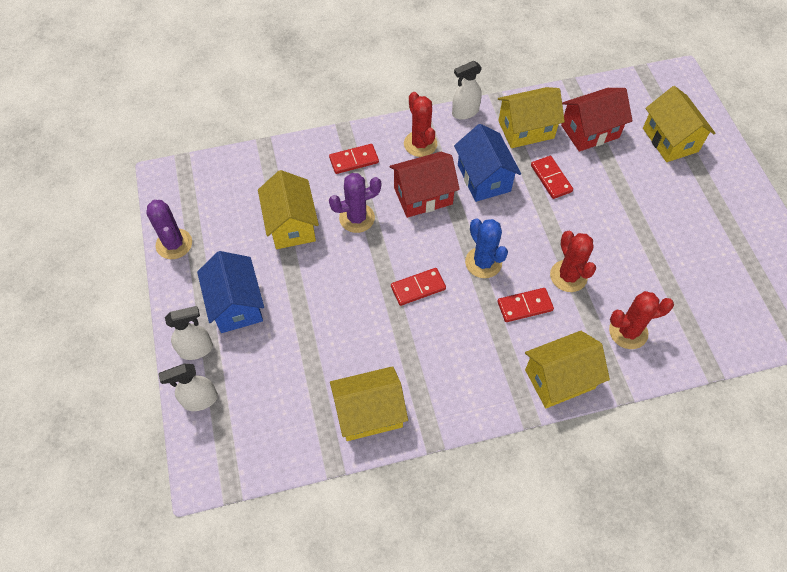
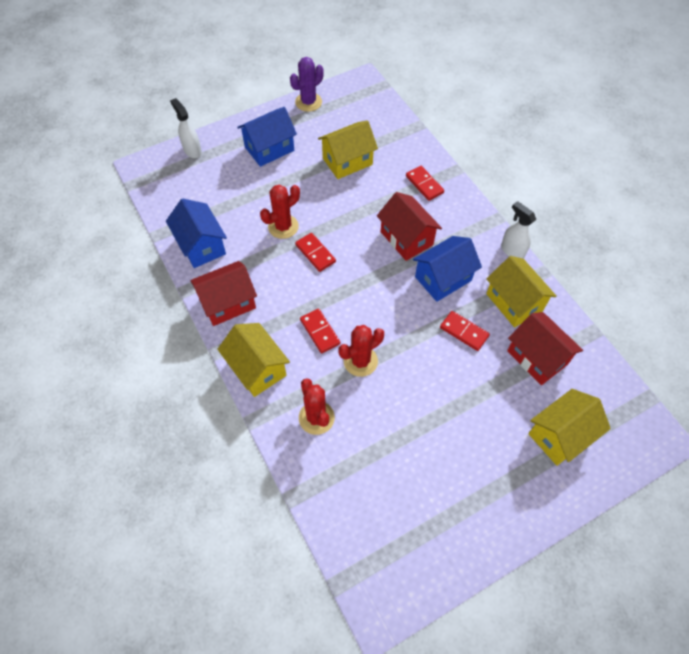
camera: 75 degrees right, 0 degrees up
(196, 349) = (229, 138): white spray bottle -> none
(357, 218) = (368, 199): purple cactus -> none
(369, 413) = (201, 245): yellow house -> blue house
(420, 144) = (461, 225): red cactus -> red cactus (283, 227)
(465, 395) = (228, 303): none -> red house
(483, 262) = (354, 294): blue cactus -> none
(551, 178) = (464, 332): red domino -> red domino turned 75 degrees clockwise

